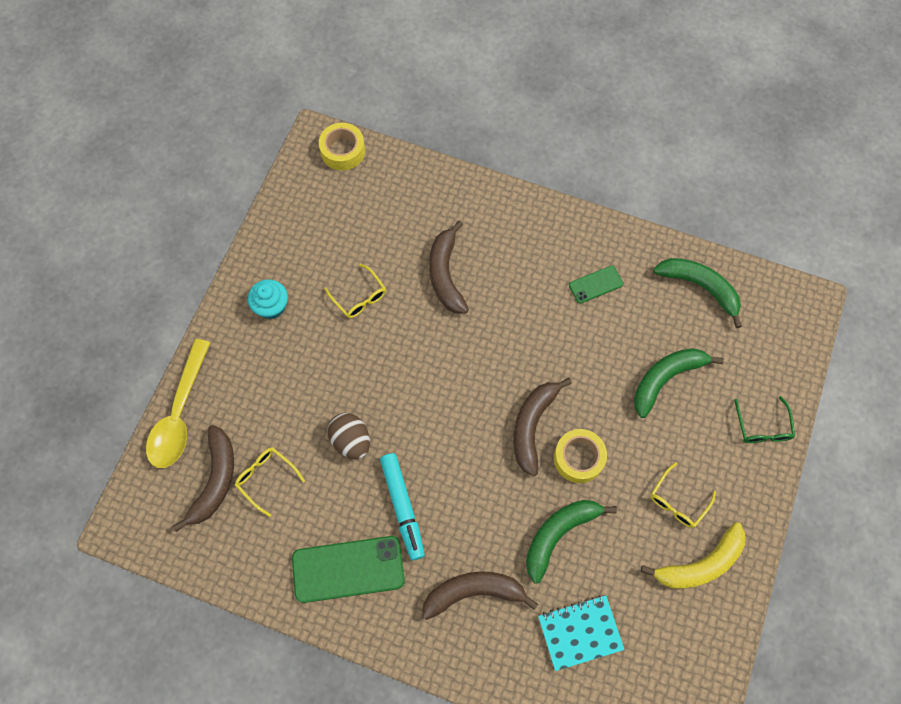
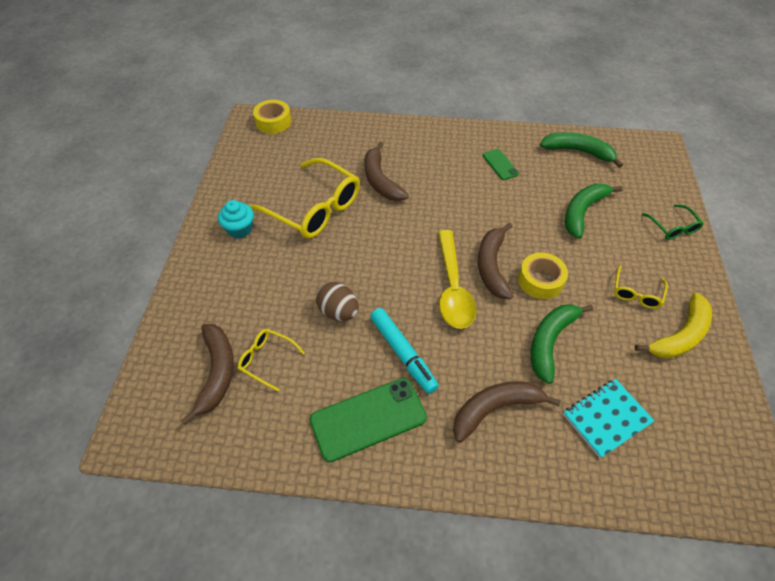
camera: 15 degrees left, 15 degrees down
(180, 413) = (171, 326): yellow spoon -> yellow spoon (453, 287)
(359, 297) = (314, 208): yellow glasses -> yellow glasses, size x2.08
(595, 284) = (500, 164): green phone -> green phone turned 75 degrees counterclockwise

